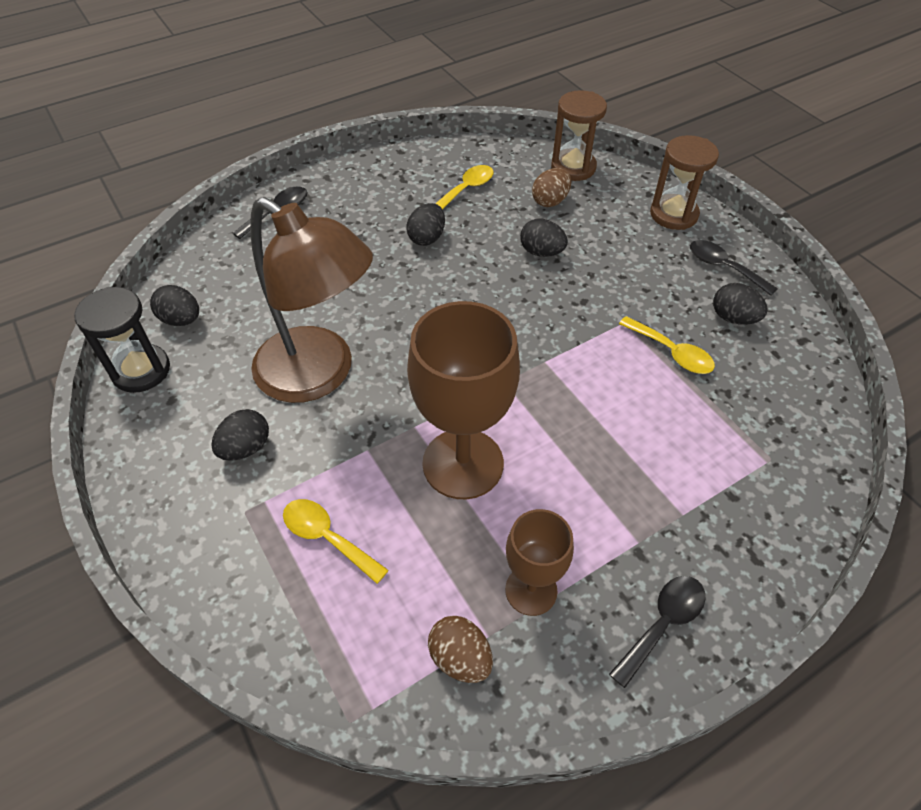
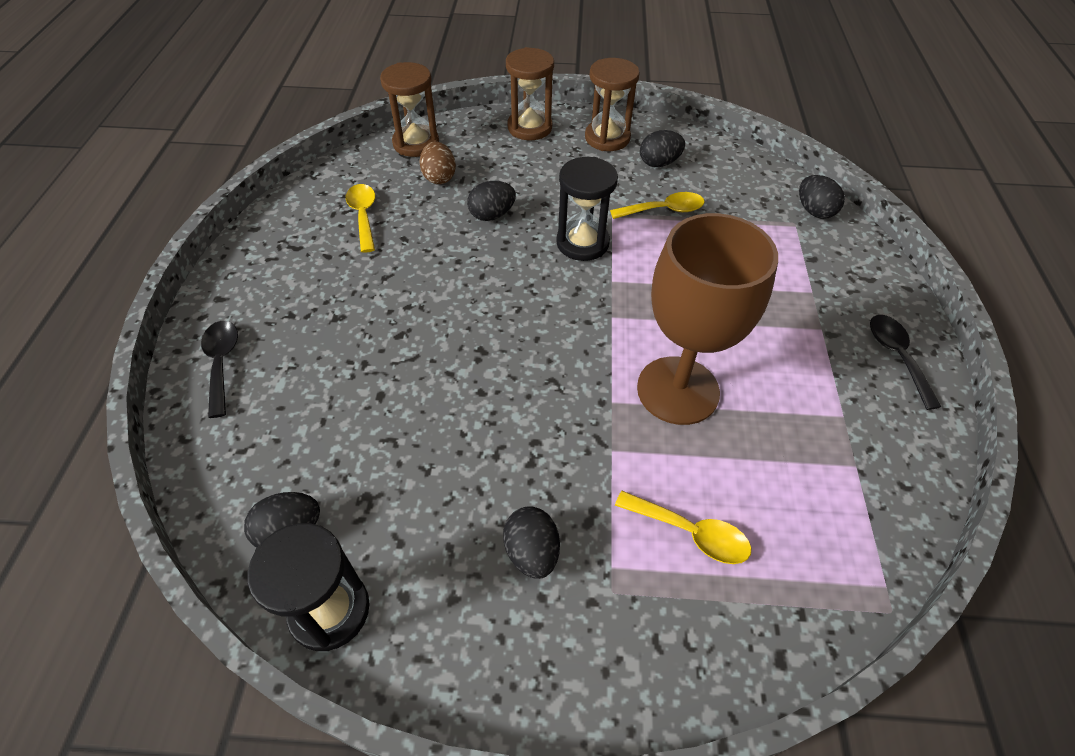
camera: 55 degrees left, 0 degrees up
(319, 375) = (489, 442): brown lamp -> none
(327, 537) = (691, 533): yellow spoon -> yellow spoon turned 135 degrees counterclockwise
(427, 238) = (394, 273): black egg -> black egg (814, 211)
(460, 658) = (867, 496): brown egg -> none
(531, 590) = (829, 415): brown goblet -> none
(569, 321) = (582, 243): none -> black hourglass
(723, 267) = (607, 138): black spoon -> brown hourglass

